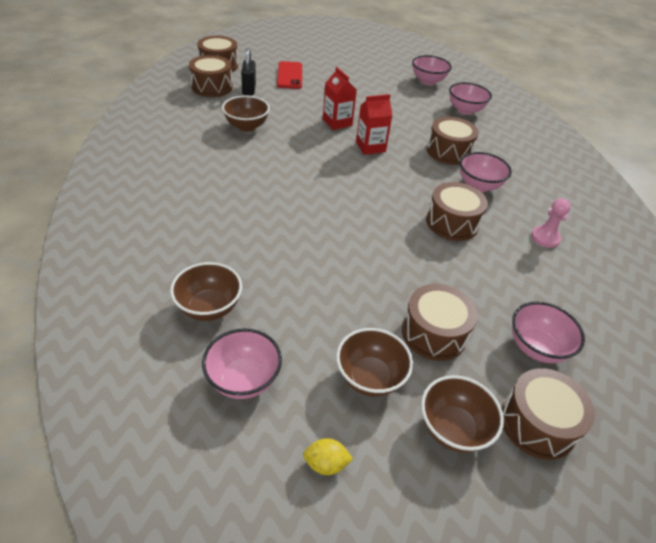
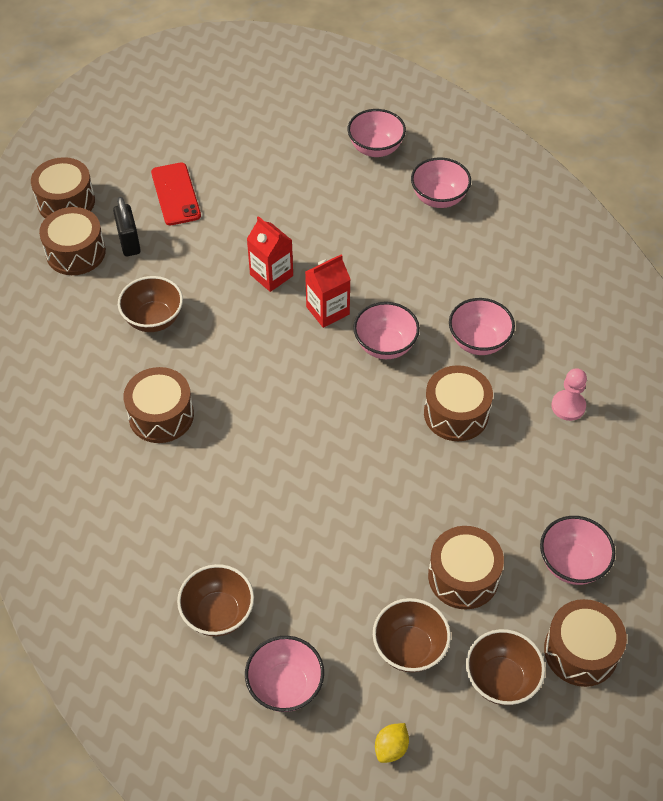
camera: 10 degrees left, 10 degrees up
(326, 464) = (391, 748): yellow lemon -> yellow lemon turned 45 degrees counterclockwise
(407, 173) = (385, 345): none -> pink bowl
(448, 151) = (430, 289): brown drum -> brown drum (161, 415)

